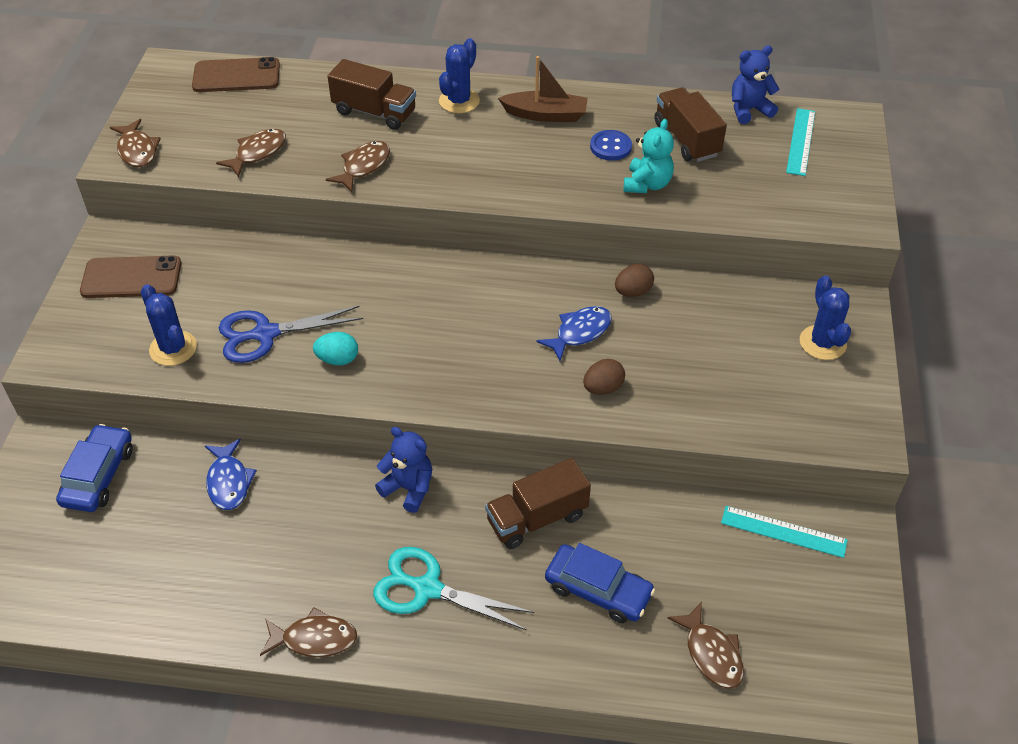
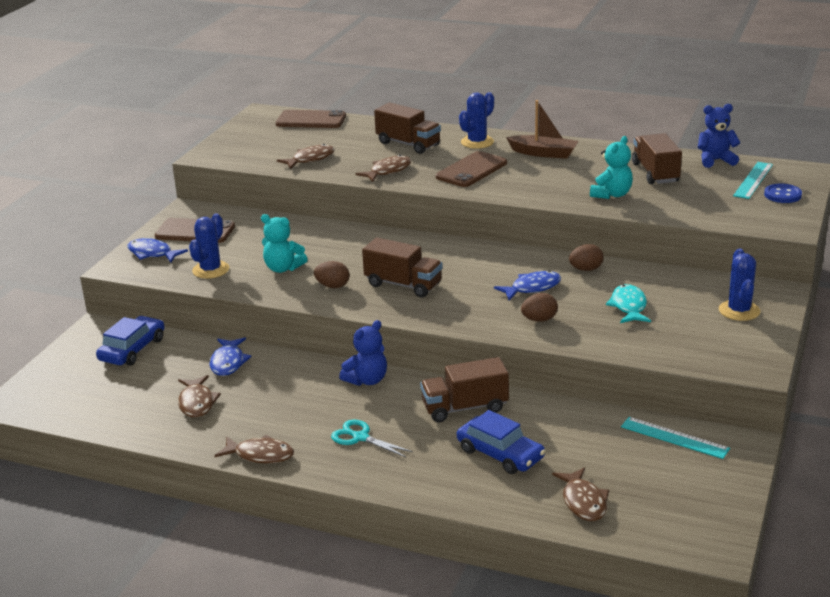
camera: 15 degrees right, 20 degrees down
(87, 326) = (152, 253): none -> blue fish
(137, 150) = (222, 152): brown fish -> brown fish (197, 403)
(173, 348) = (211, 270): blue cactus -> blue cactus turned 45 degrees clockwise
(266, 334) = (283, 268): blue scissors -> turquoise teddy bear
(338, 359) = (333, 286): turquoise egg -> brown egg
(408, 488) = (367, 380): blue teddy bear -> blue teddy bear turned 90 degrees clockwise
(424, 346) = (403, 285): none -> brown truck
(427, 589) = (360, 437): turquoise scissors -> turquoise scissors, size x0.65
(467, 155) = (471, 170): none -> brown phone
(610, 147) = (590, 173): blue button -> blue button (782, 195)
(699, 351) = (629, 306): none -> turquoise fish

